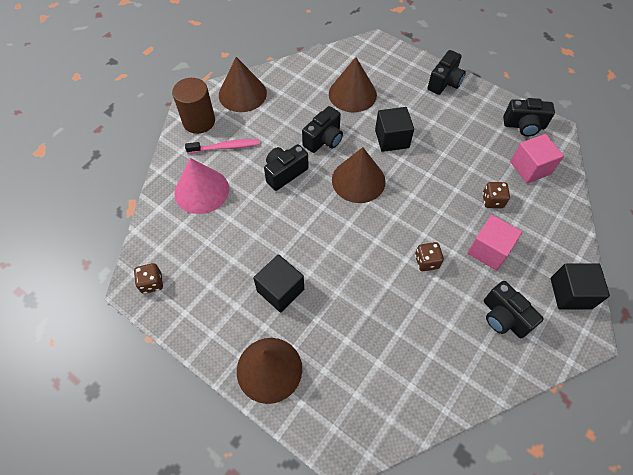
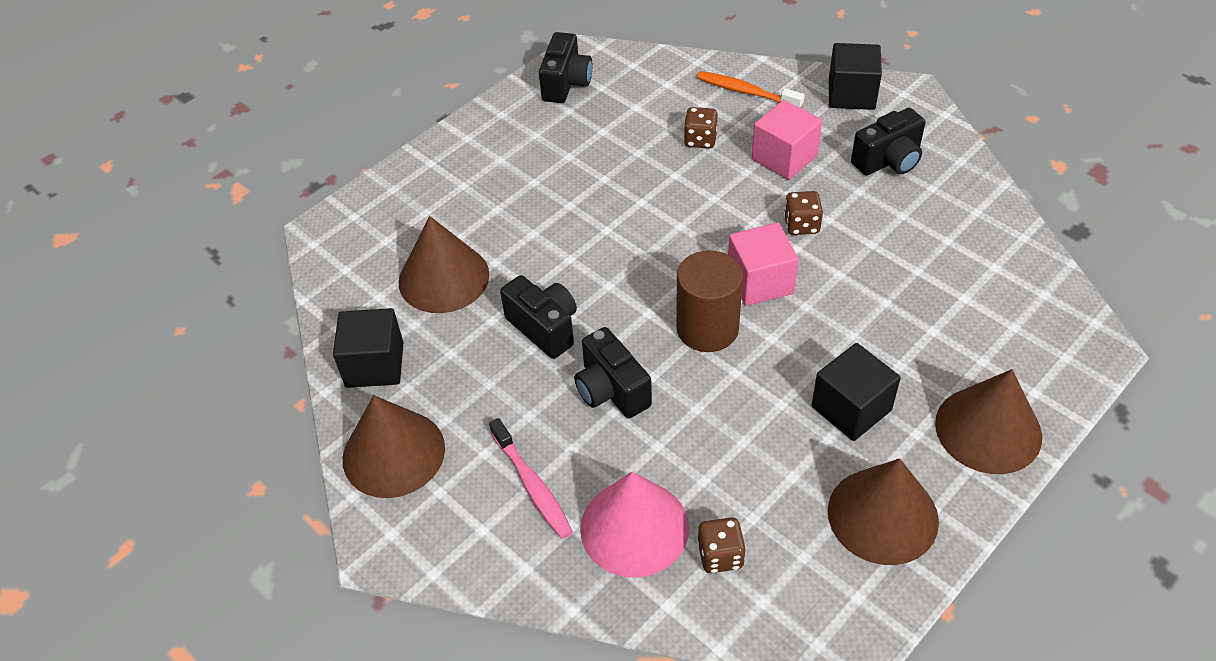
camera: 80 degrees left, 10 degrees down
(152, 283) = (839, 609): brown dice -> brown dice (720, 555)
(199, 121) = (451, 534): brown cylinder -> brown cylinder (707, 328)
(225, 147) = (532, 485): pink toothbrush -> pink toothbrush turned 150 degrees clockwise
(358, 180) = (642, 288): brown cone -> brown cone (882, 515)
(392, 139) = (561, 236): black cube -> black cube (374, 365)
(444, 82) = (451, 155): black camera -> none
(530, 168) = (646, 92): pink cube -> pink cube (760, 281)
(550, 225) = (746, 92): none -> orange toothbrush

